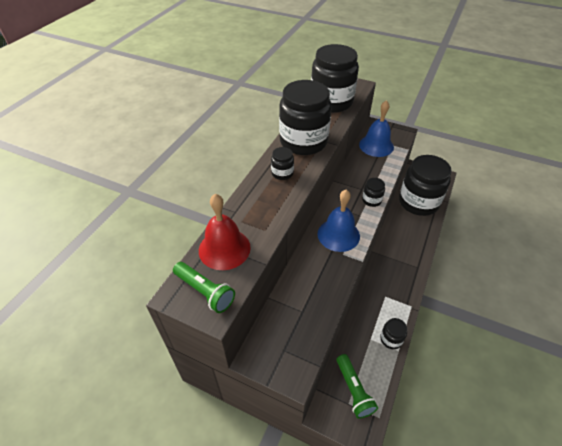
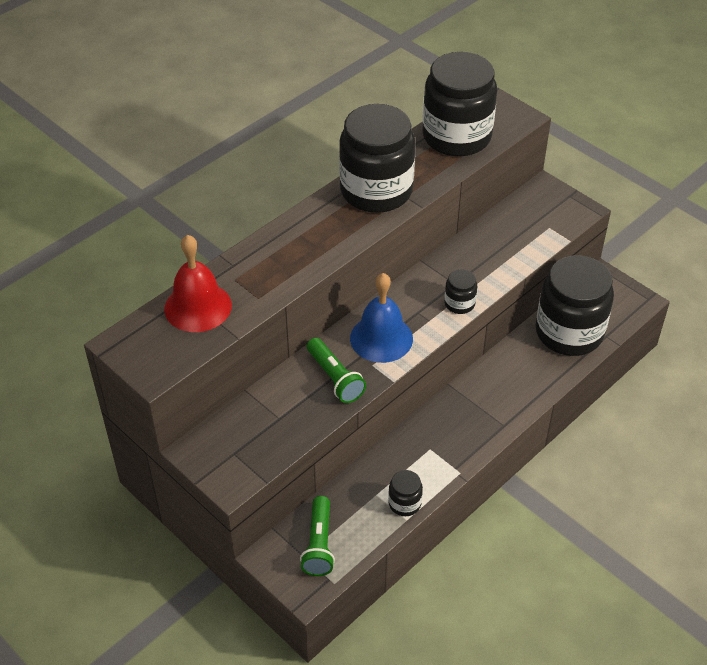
camera: 20 degrees right, 0 degrees up
(205, 292) = (153, 348): green flashlight -> green flashlight (335, 378)
(282, 173) = (320, 229): black jar -> none
(376, 145) = (521, 222): blue bell -> none

